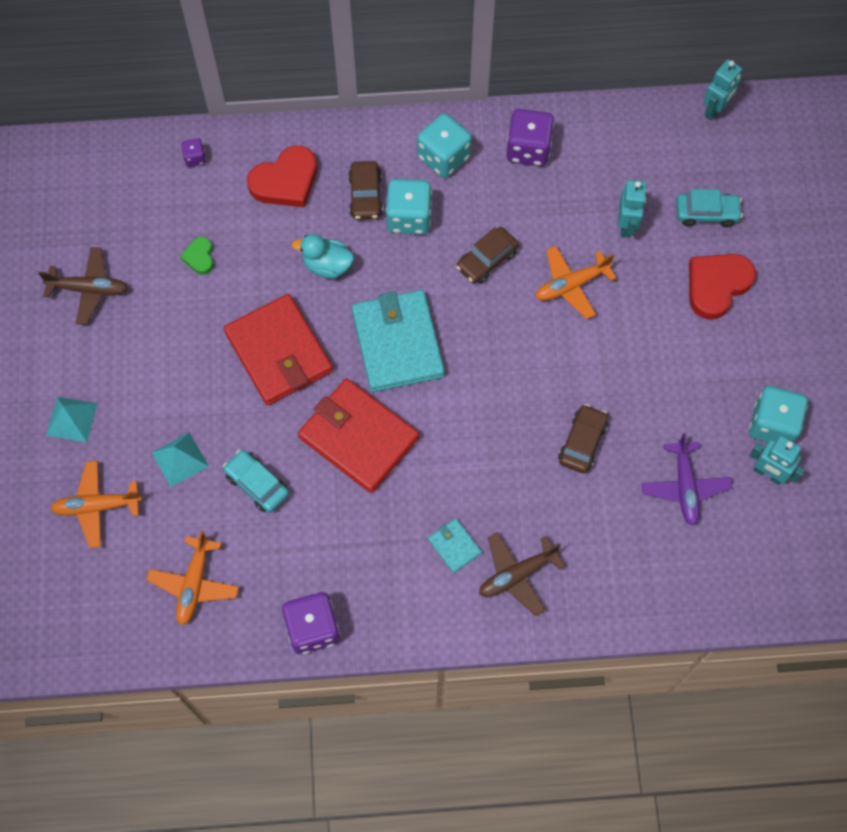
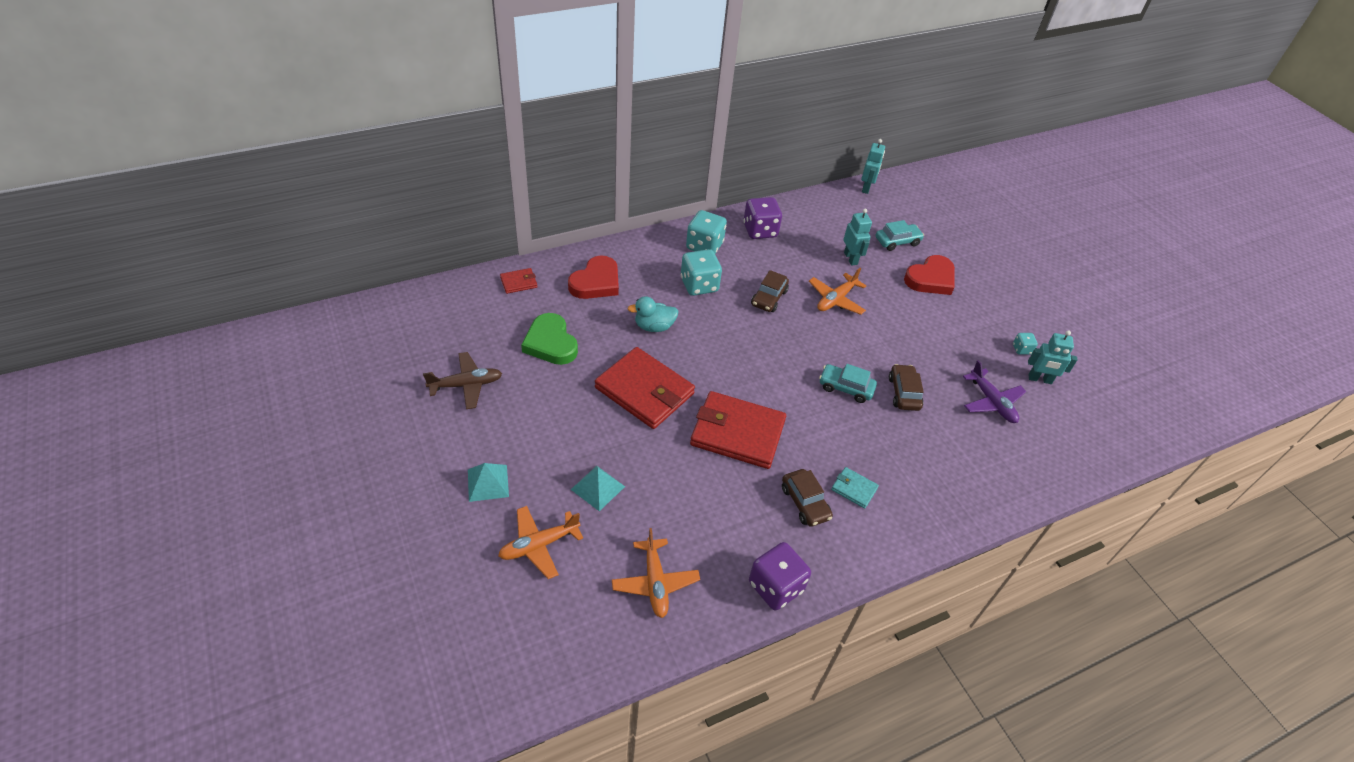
camera: 25 degrees left, 20 degrees down
(195, 158) = (519, 282): purple dice -> red wallet
(199, 257) = (550, 343): green heart -> green heart, size x1.94
(257, 484) = (672, 488): turquoise car -> turquoise car (845, 388)
(365, 196) = (660, 279): brown car -> brown car (805, 503)
(397, 343) = (733, 363): turquoise wallet -> none
(517, 575) = (913, 495): brown plane -> none
(716, 286) = (930, 279): red heart -> red heart turned 150 degrees counterclockwise
(772, 425) = (1021, 349): turquoise dice -> turquoise dice, size x0.49

